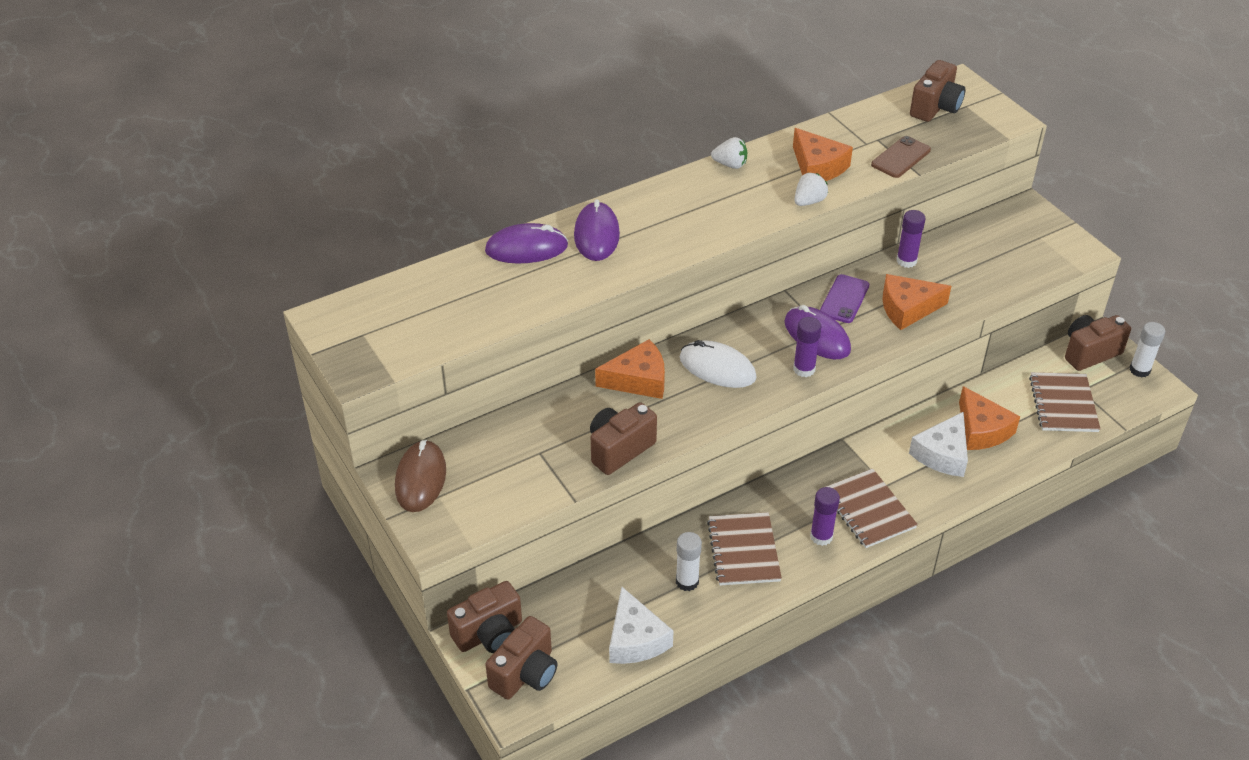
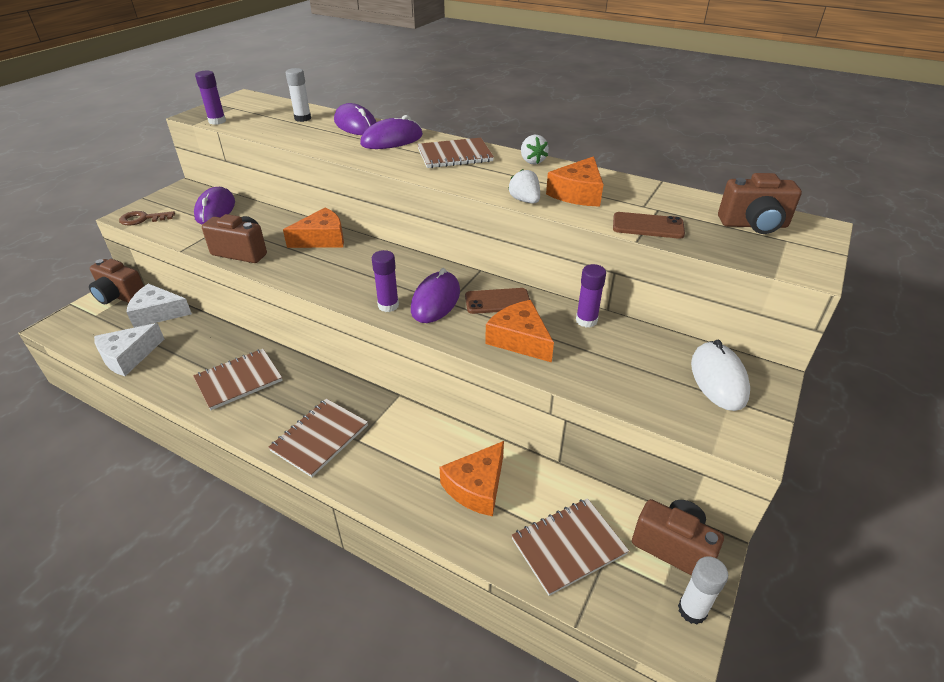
camera: 60 degrees right, 5 degrees down
(420, 479) = (181, 197): brown mouse -> none
(458, 524) = (143, 219): none -> brown key
(489, 453) = (215, 210): none -> purple mouse
(525, 673) = (86, 321): brown camera -> none
(638, 380) = (322, 239): orange cheese -> orange cheese turned 75 degrees counterclockwise
(675, 206) = (454, 155): none -> brown notebook
(687, 581) = (194, 362): white glue stick -> white glue stick (303, 118)
(717, 368) = (359, 266): white mouse -> white mouse (718, 379)
(809, 201) = (525, 201): white strawberry -> white strawberry turned 135 degrees counterclockwise
(821, 536) = (273, 418): purple glue stick -> purple glue stick (217, 121)
(844, 299) = (497, 301): purple phone -> brown phone
(942, 454) = (423, 467): white cheese -> white cheese (158, 313)

